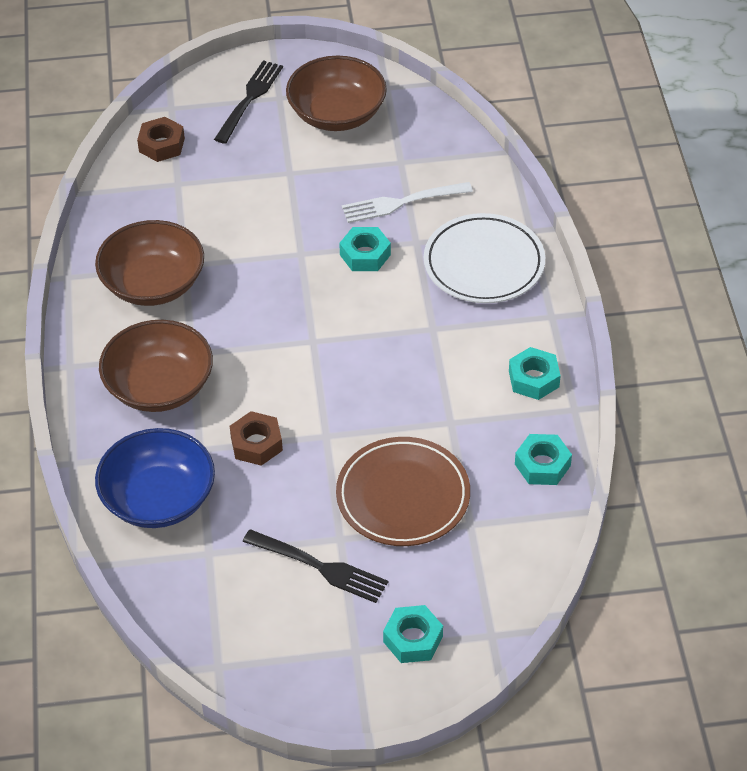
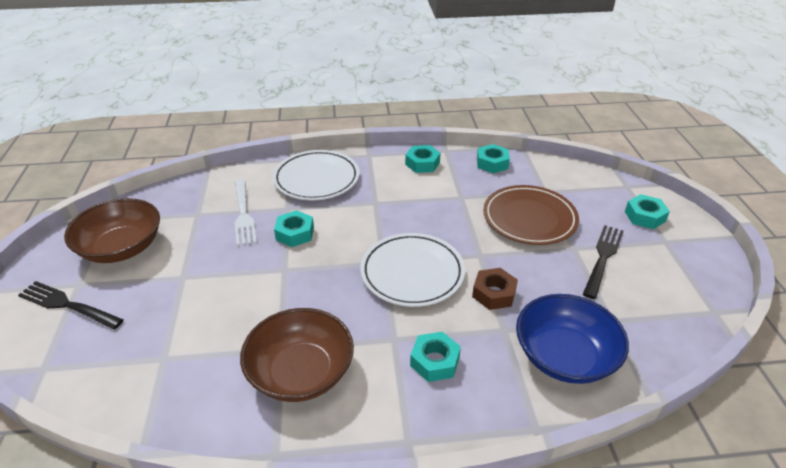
camera: 90 degrees left, 10 degrees down
(159, 386) = (434, 361): brown bowl -> turquoise nut
(161, 145) = (98, 374): brown nut -> none
(293, 368) = (412, 273): none -> white plate

